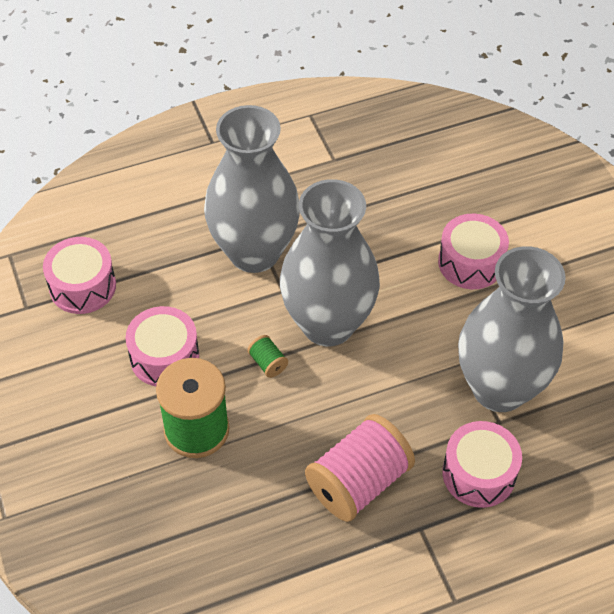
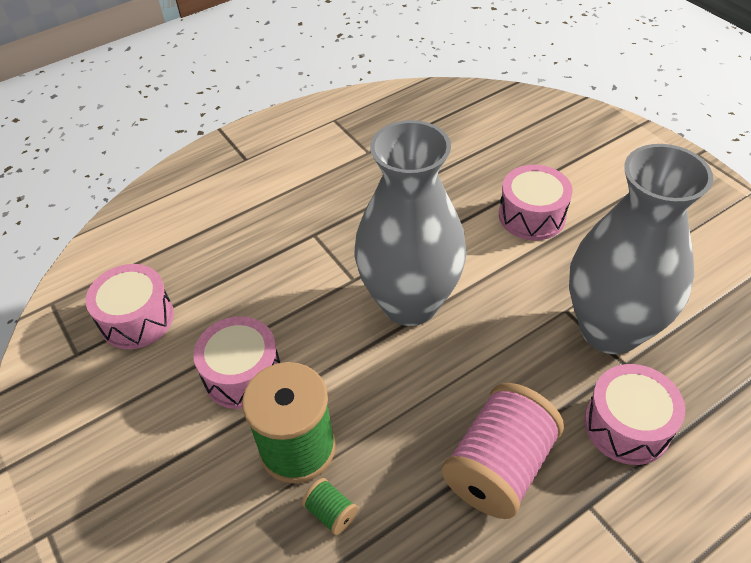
camera: 10 degrees left, 5 degrees down
(254, 252) = (313, 249): grey vase -> none
(268, 363) = (358, 356): green spool -> green spool (331, 512)

